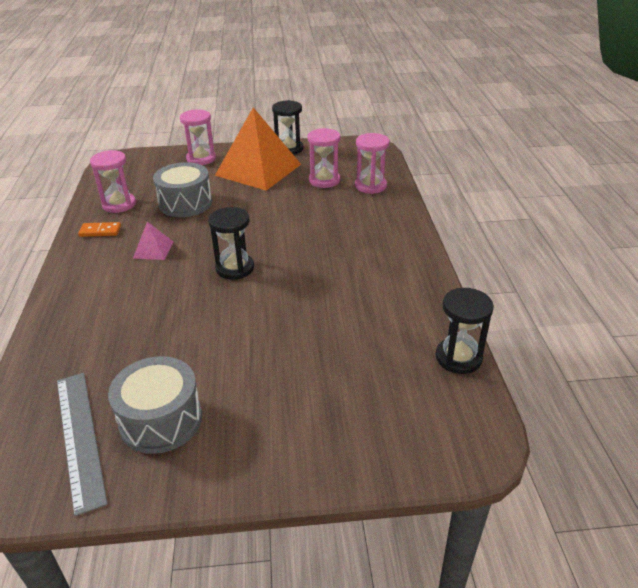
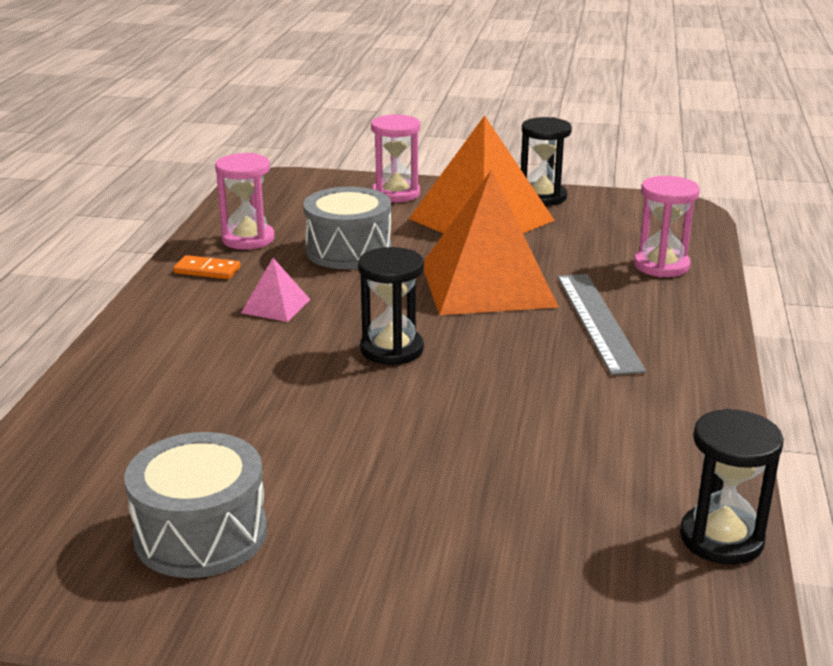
camera: 15 degrees right, 10 degrees down
(80, 437) = (76, 533): grey ruler -> grey ruler (598, 321)
(276, 214) = (487, 284): none -> orange pyramid
(324, 180) = (584, 248): pink hourglass -> none

